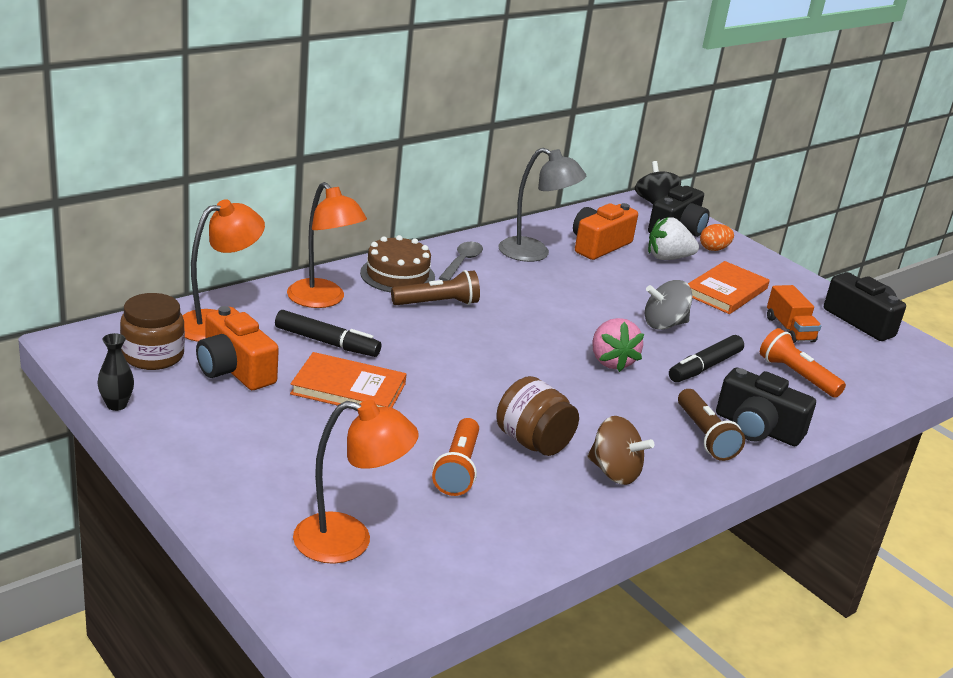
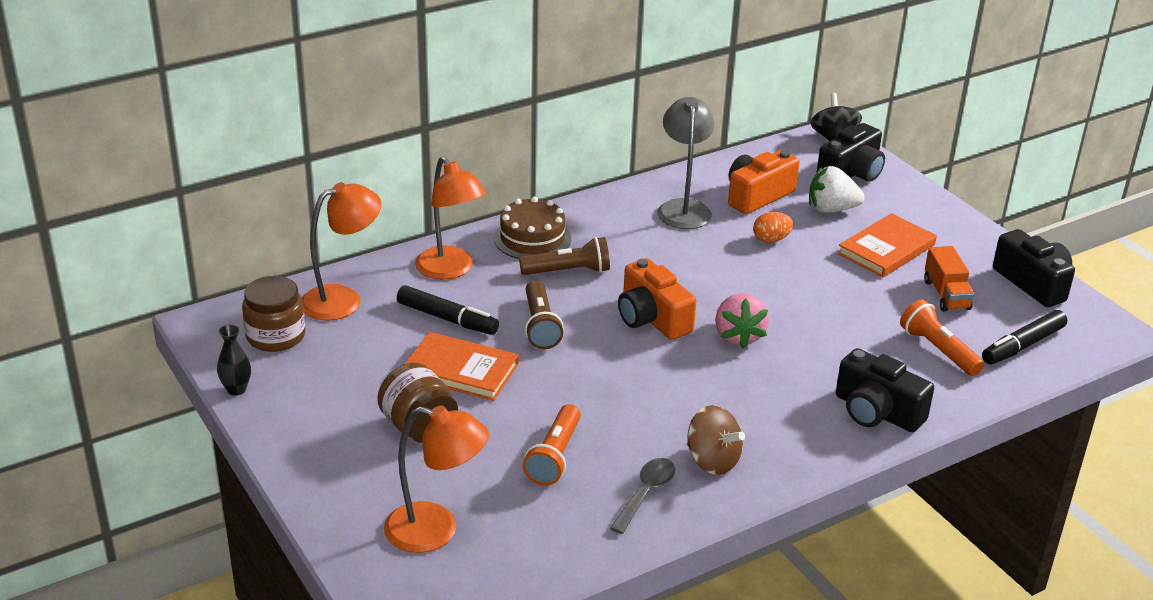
camera: 10 degrees right, 5 degrees up
(234, 369) = (352, 350): orange camera -> orange camera (652, 318)
(462, 262) = (603, 221): grey spoon -> grey spoon (646, 493)
(533, 442) = (635, 428): brown jar -> brown jar (419, 428)
(534, 253) = (683, 208): grey lamp -> grey lamp turned 120 degrees counterclockwise
(664, 324) = (806, 291): grey spinning top -> none
(704, 367) = (838, 341): black marker -> black marker (1022, 345)
(705, 436) = (817, 421): brown flashlight -> brown flashlight (540, 326)
(714, 249) = (887, 196): orange egg -> orange egg (771, 240)

